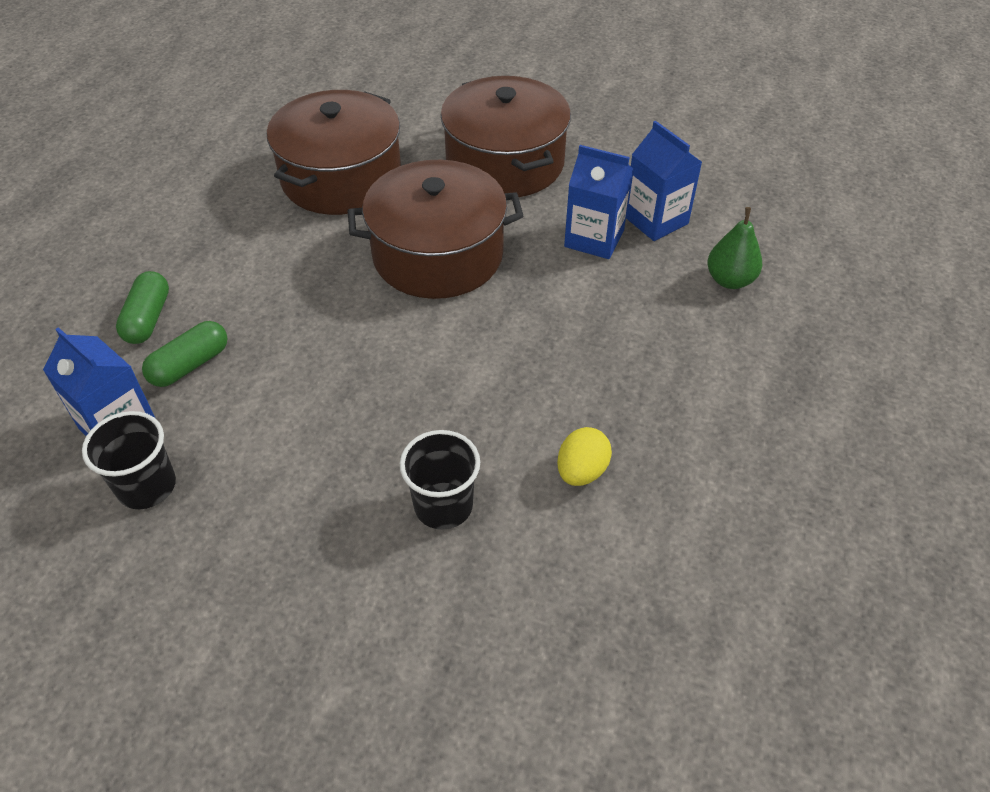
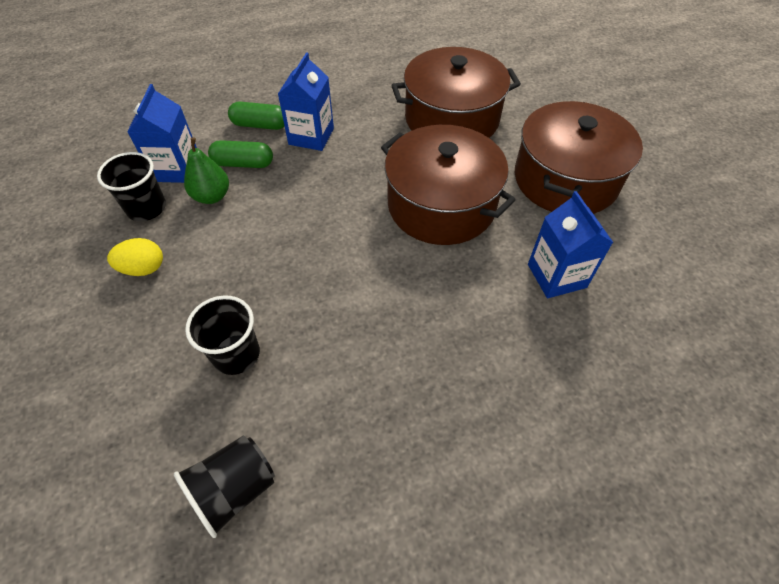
camera: 50 degrees right, 5 degrees up
(148, 318) = (260, 125): green capsule -> green capsule turned 45 degrees clockwise
(581, 471) = (330, 417): yellow egg -> yellow egg (143, 268)
(588, 582) = (234, 489): none -> black cup
(655, 220) = (623, 300): blue carton -> blue carton (311, 136)
(730, 280) = (621, 394): green pear -> green pear (212, 196)

